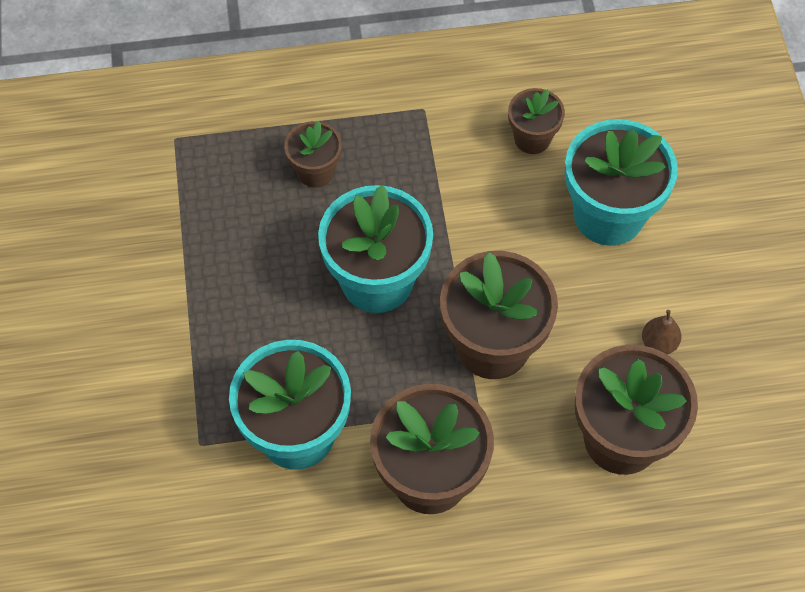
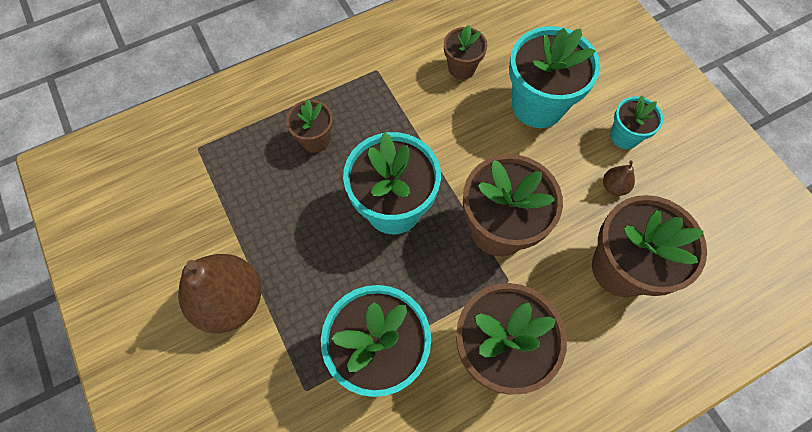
camera: 20 degrees left, 5 degrees up
(152, 323) = (231, 301): none -> brown pear
(702, 287) = (624, 136): none -> turquoise flower pot

